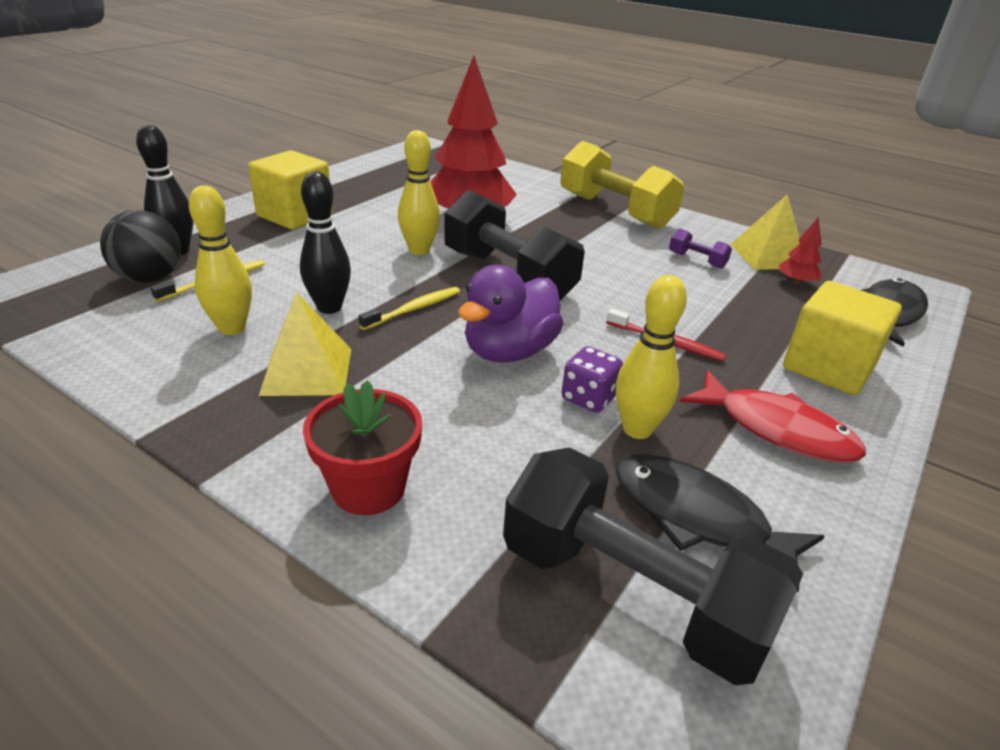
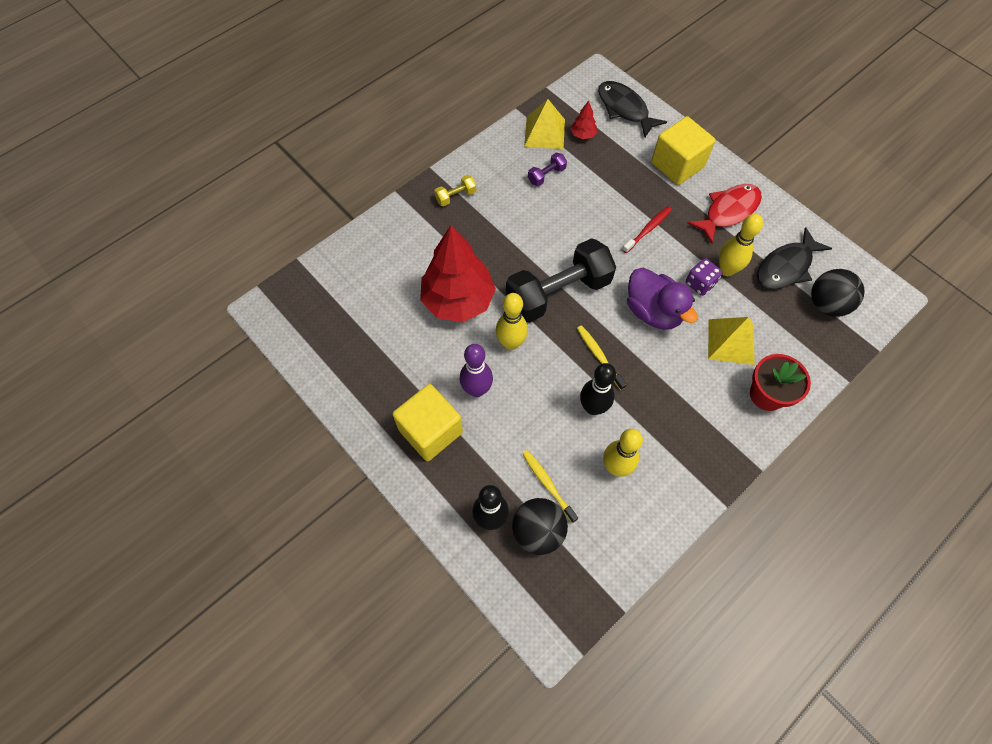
camera: 75 degrees left, 30 degrees up
(307, 371) = (668, 421): yellow pyramid -> yellow pyramid (731, 341)
(349, 235) = (477, 390): none -> purple bowling pin
(615, 211) = (456, 196): yellow dumbbell -> yellow dumbbell, size x0.42
(632, 593) = (826, 304): black dumbbell -> black ball

